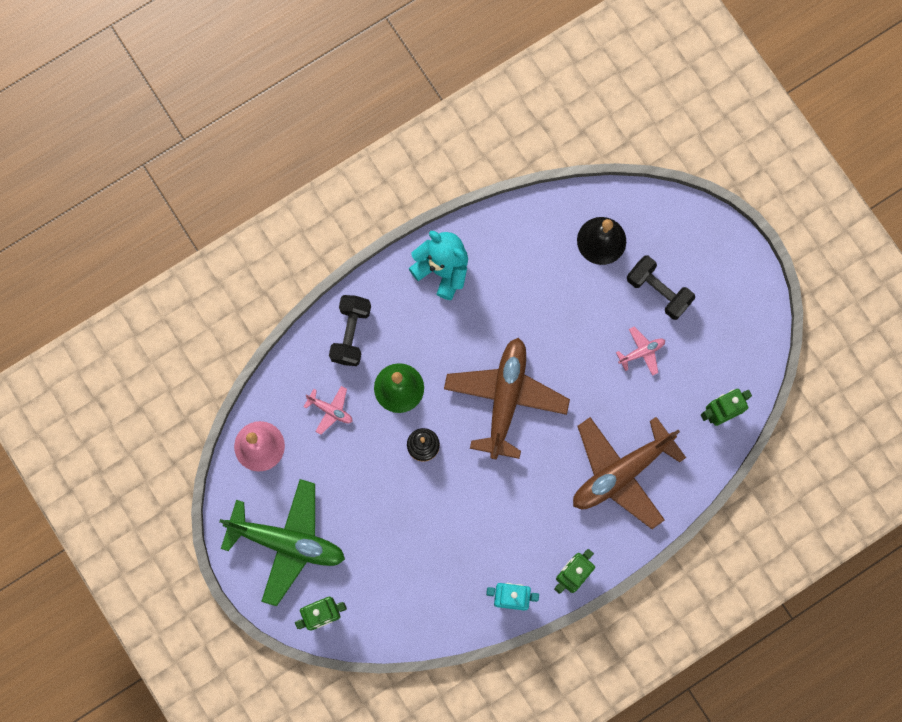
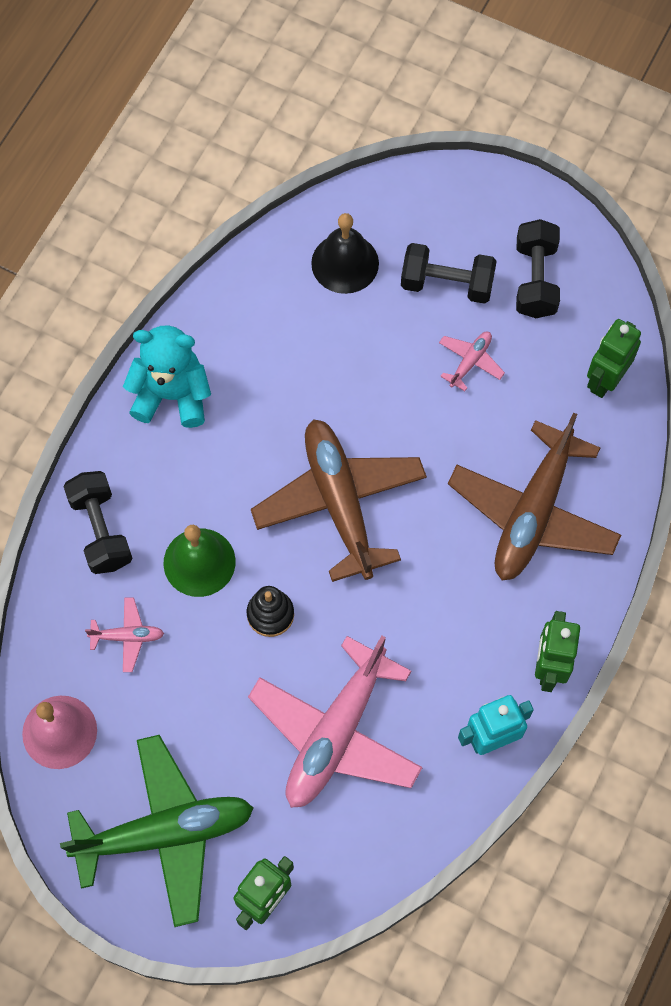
camera: 30 degrees left, 10 degrees down
(420, 540) = (336, 733): none -> pink plane
(717, 320) = (535, 279): none -> black dumbbell

